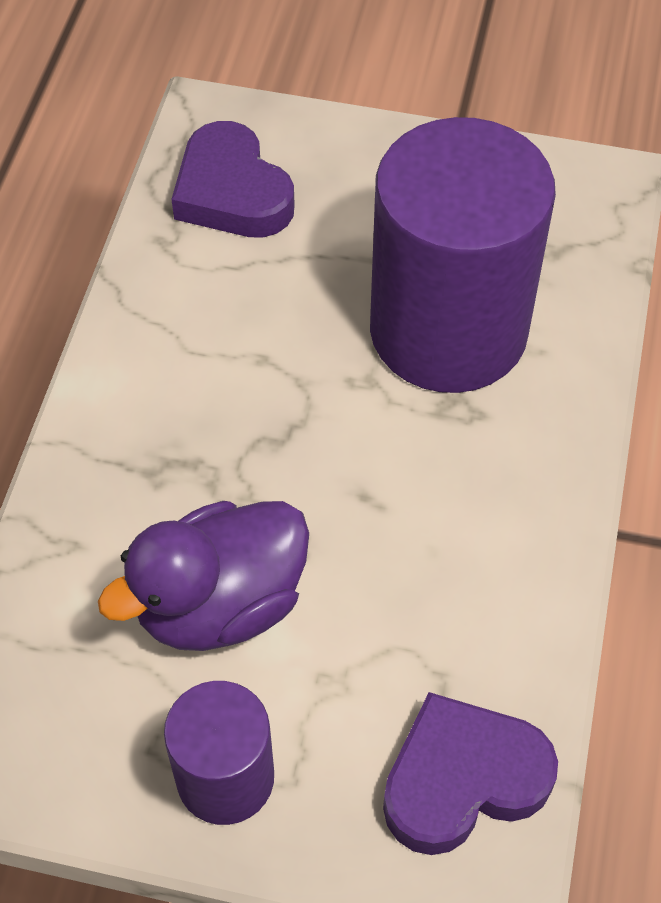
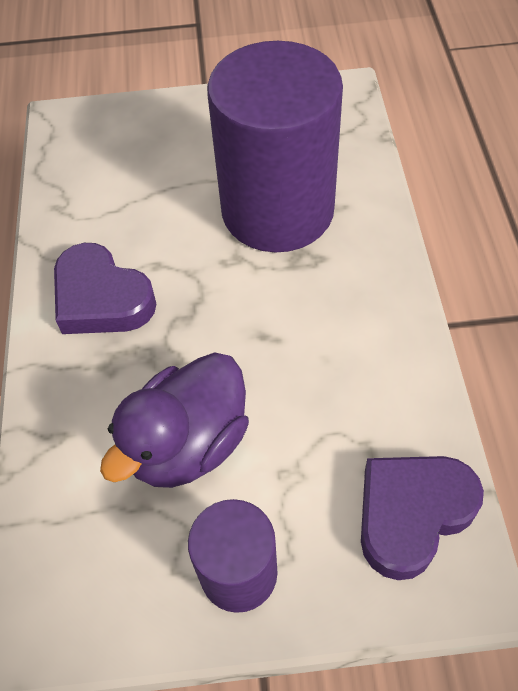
camera: 15 degrees left, 0 degrees up
(232, 192) = (96, 163): purple heart -> purple heart (101, 298)

